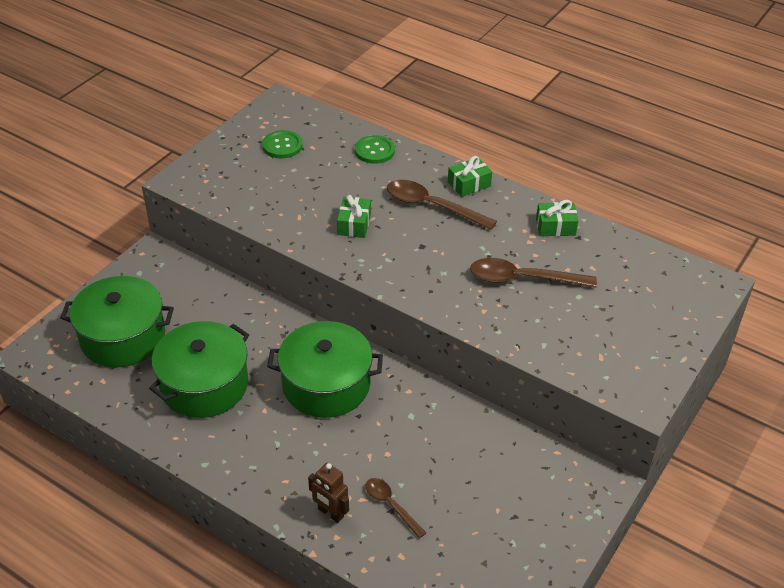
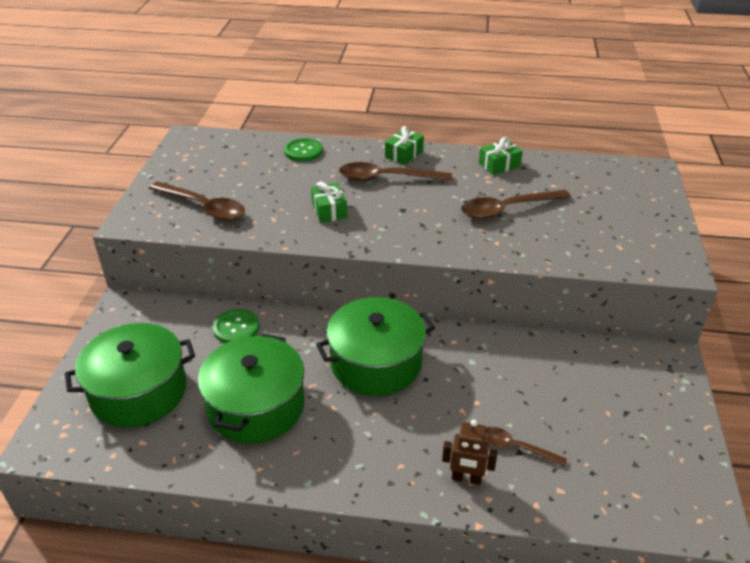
camera: 25 degrees left, 5 degrees down
(247, 185) = (204, 207): none -> brown spoon
(282, 146) = (215, 168): green button -> green button (236, 328)

